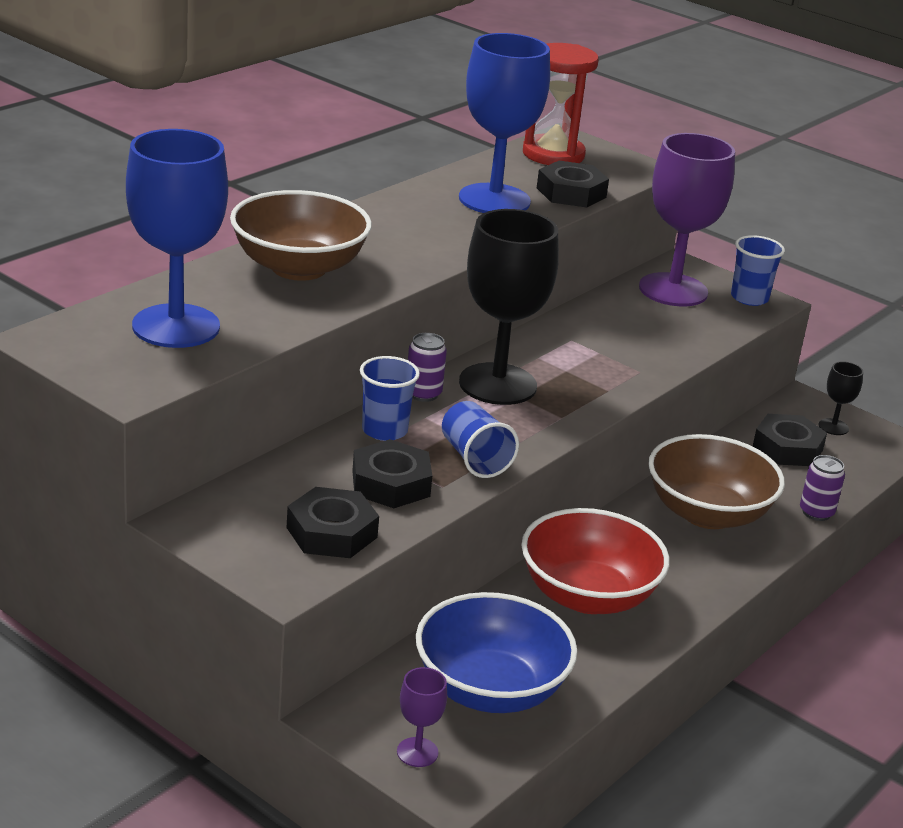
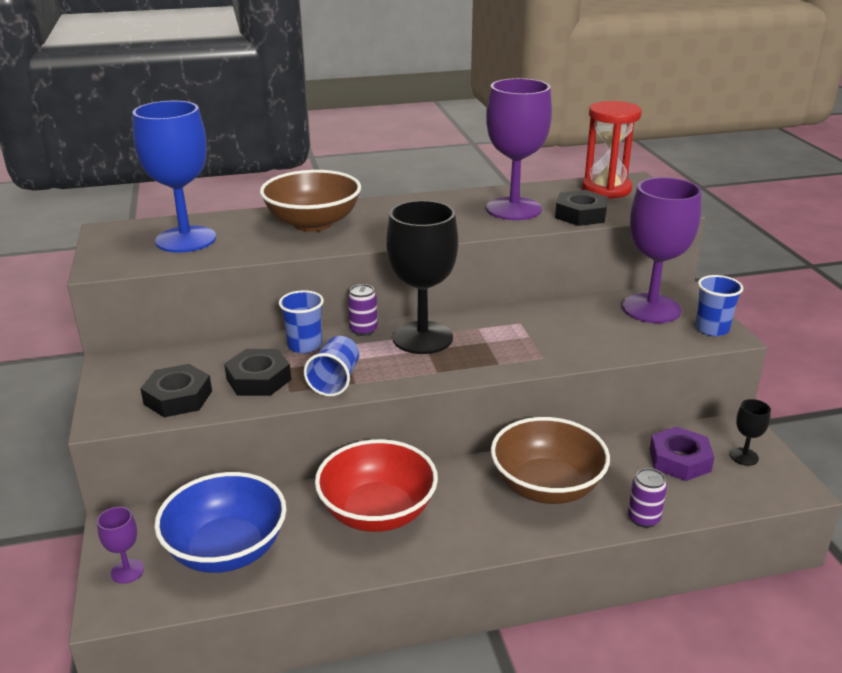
camera: 40 degrees right, 0 degrees up
(494, 200) = (514, 209): blue goblet -> purple goblet
(787, 448) = (679, 460): black nut -> purple nut

